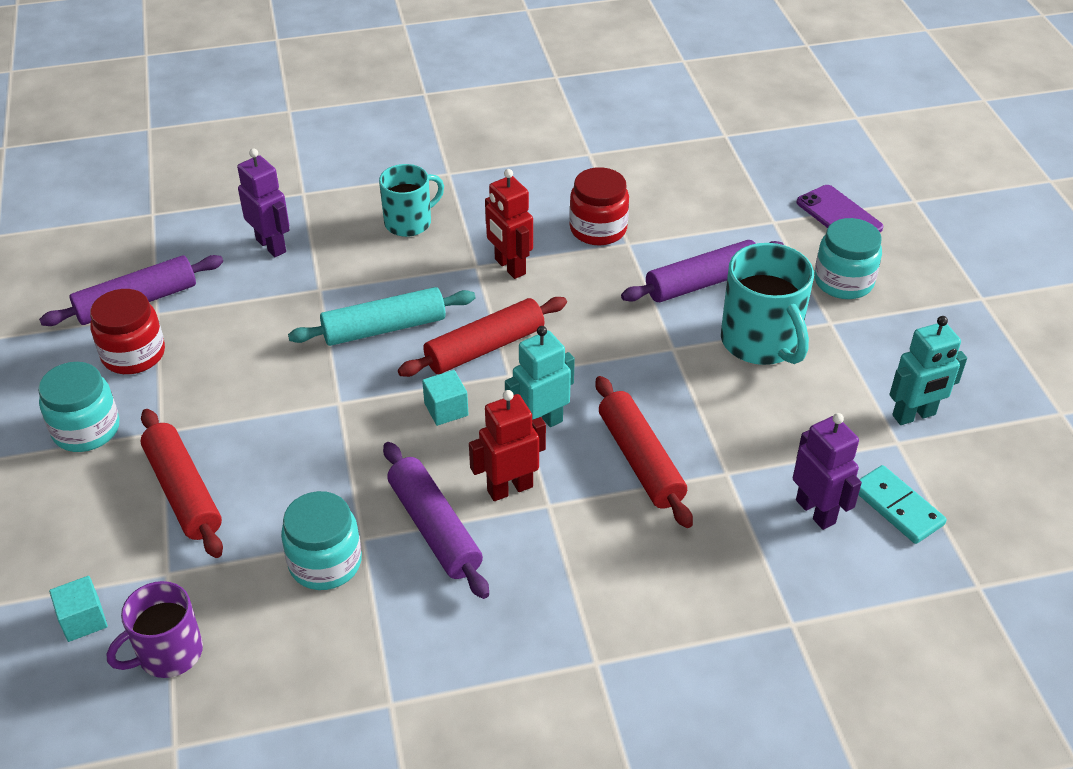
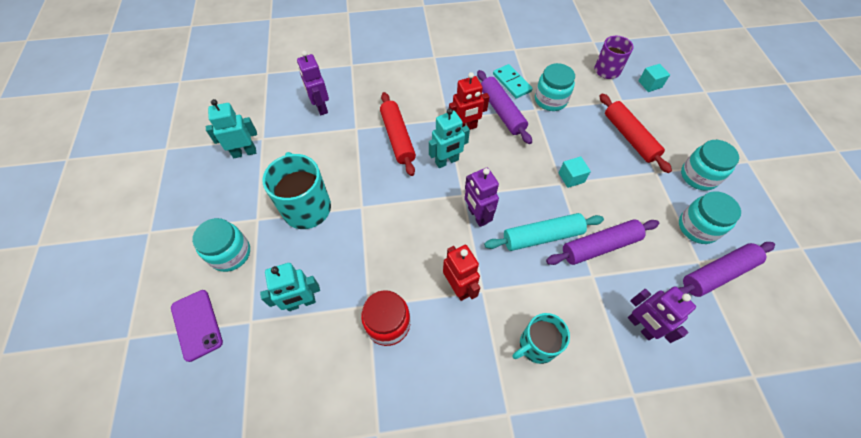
camera: 175 degrees left, 15 degrees up
(133, 354) = (697, 227): red jar -> turquoise jar
(446, 409) = (499, 174): turquoise cube -> turquoise cube (571, 177)
(485, 348) = (477, 216): red rolling pin -> purple robot
(702, 283) = (326, 260): purple rolling pin -> purple rolling pin (600, 246)
(717, 240) = (301, 303): none -> turquoise robot
(897, 507) = (281, 106): turquoise domino -> turquoise domino (512, 83)

